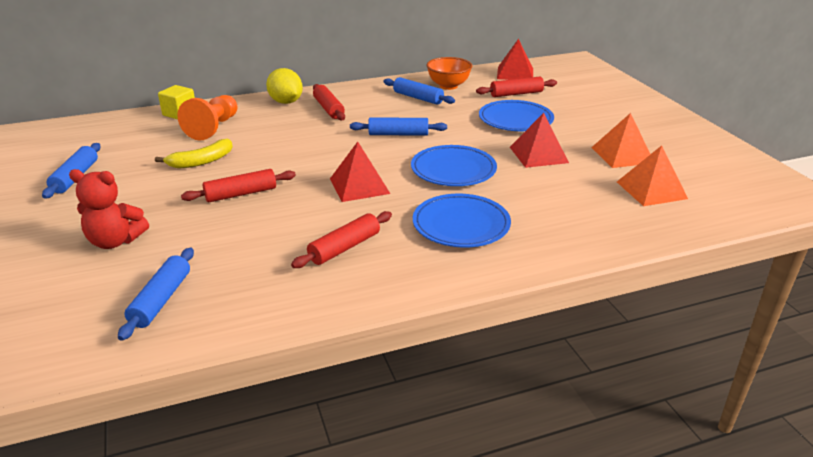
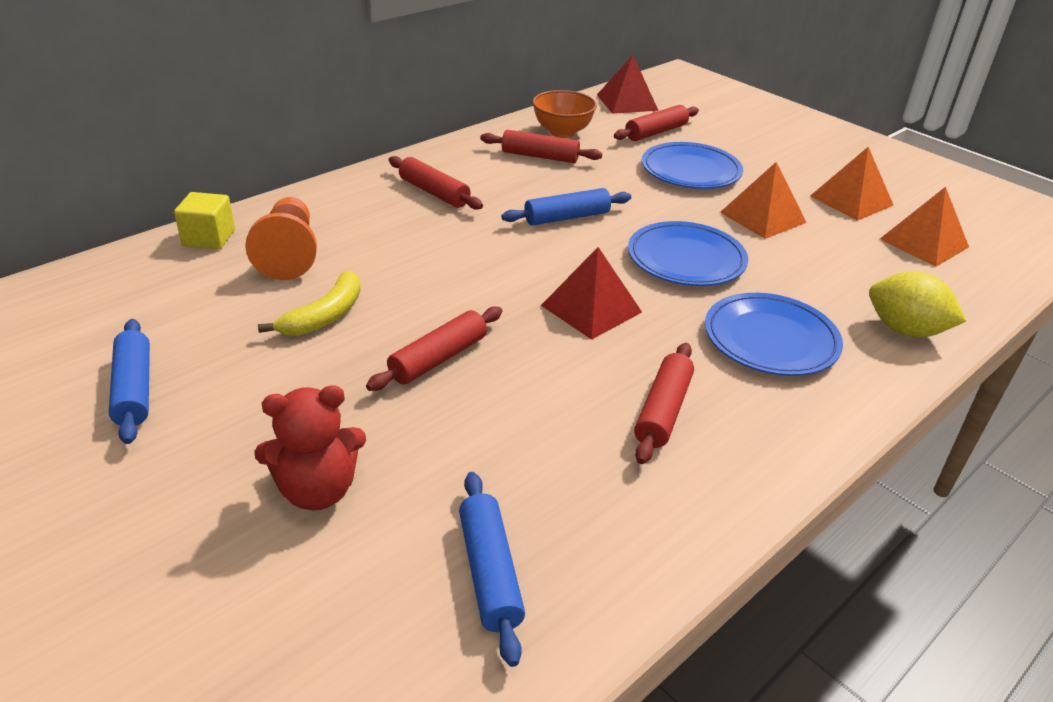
camera: 25 degrees left, 5 degrees up
(286, 102) = (361, 191): yellow lemon -> yellow lemon (905, 330)
(418, 98) = (540, 156): blue rolling pin -> red rolling pin
(538, 154) = (762, 217): red pyramid -> orange pyramid

